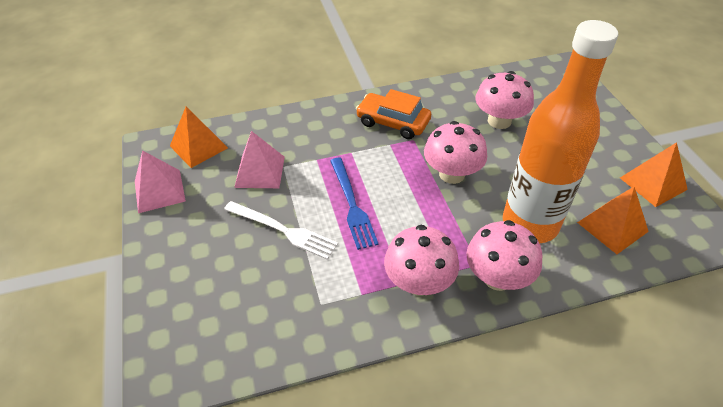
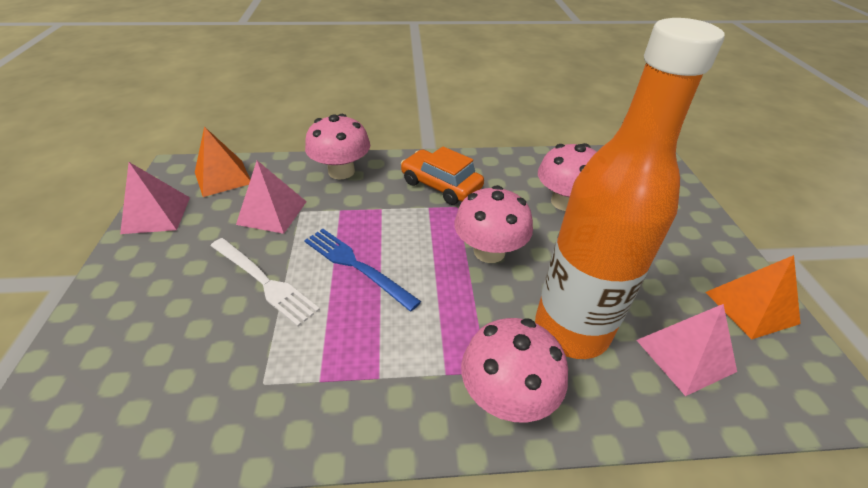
camera: 10 degrees right, 5 degrees down
(352, 204) = (357, 266): blue fork -> blue fork turned 135 degrees clockwise
(419, 282) = (399, 380): pink mushroom -> pink mushroom (341, 171)
(612, 226) = (685, 355): orange pyramid -> pink pyramid

